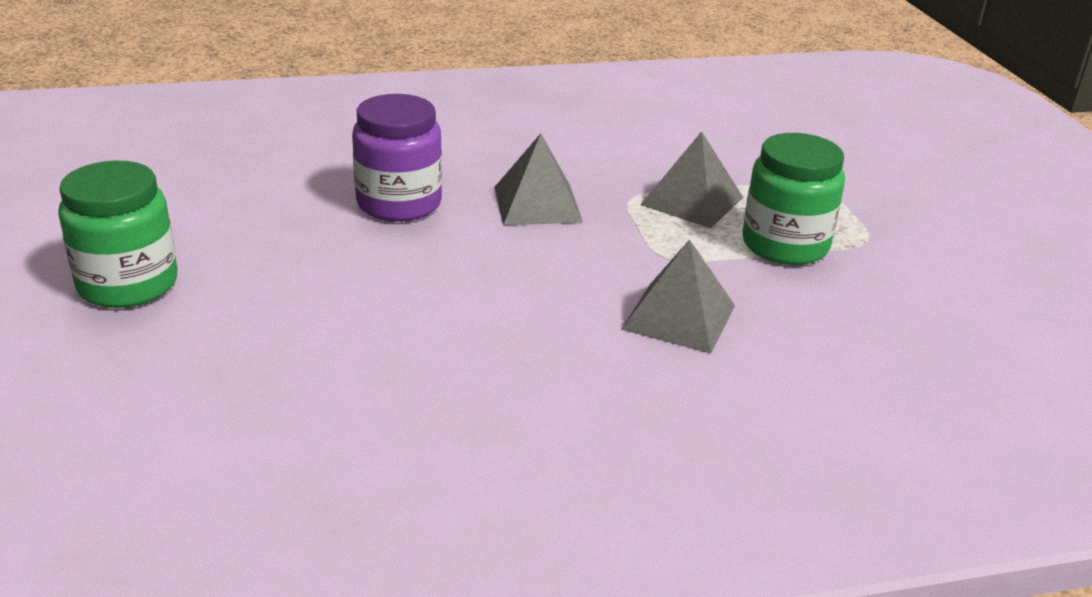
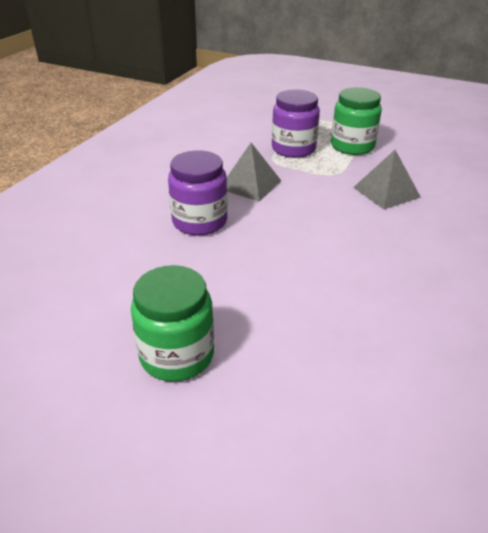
camera: 50 degrees left, 5 degrees up
(692, 201) = (293, 149): grey pyramid -> purple jar

